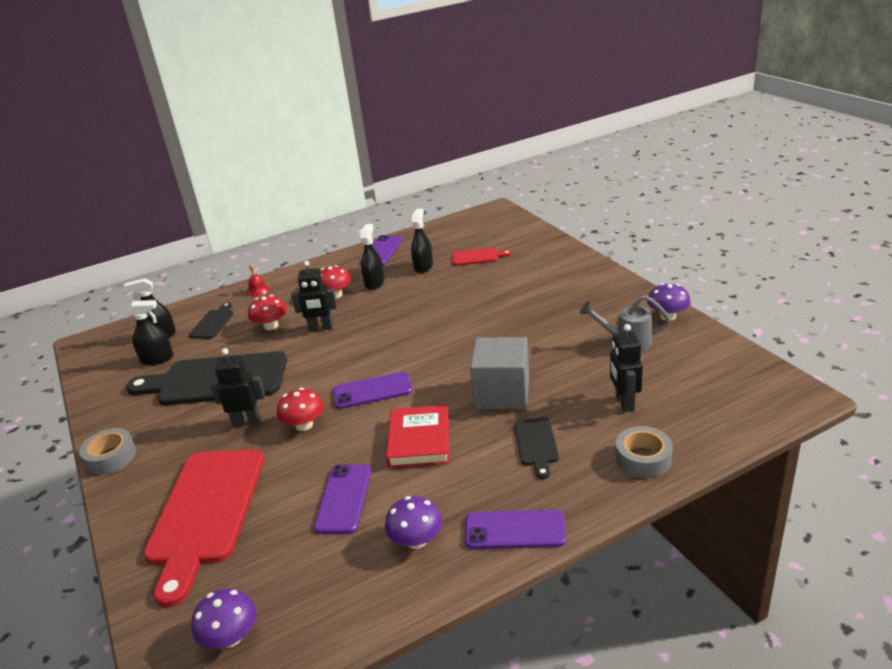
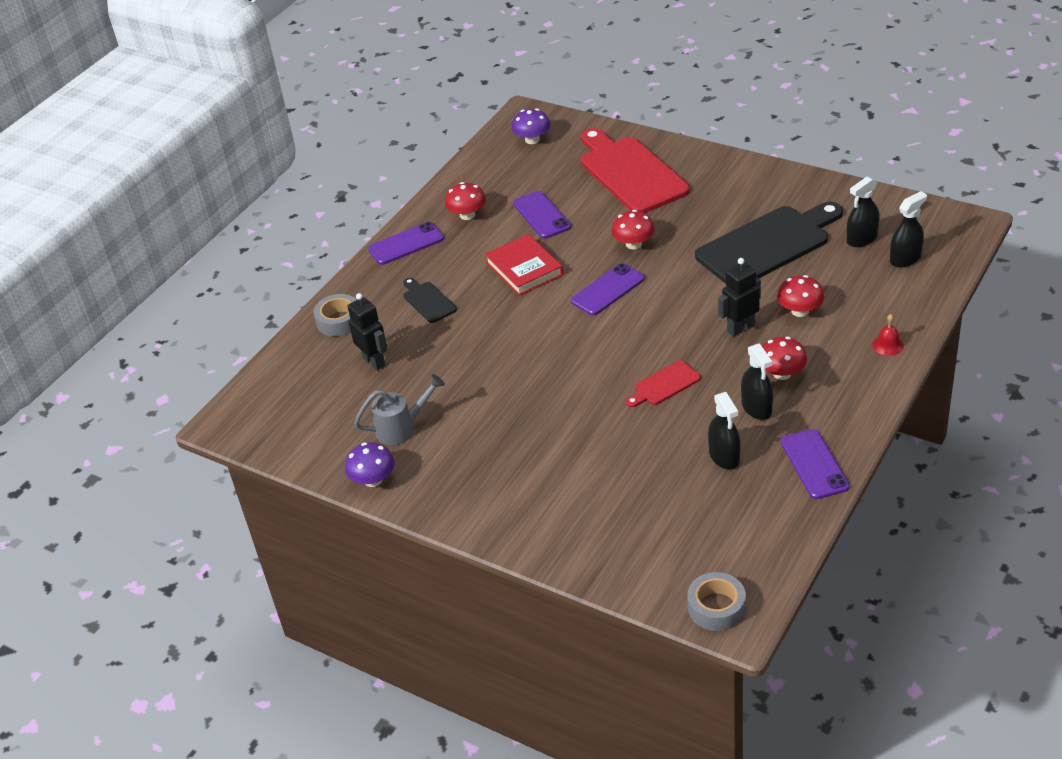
camera: 150 degrees right, 10 degrees up
(111, 457) = (757, 168): grey tape -> grey tape (716, 607)
(213, 323) = (871, 290): black cutting board -> none
(247, 421) = (686, 228): black robot -> none
(416, 540) = (467, 215): purple mushroom -> red mushroom
(478, 257) = (667, 499): red cutting board -> red cutting board (664, 385)
(502, 393) = (487, 330): grey cube -> none

